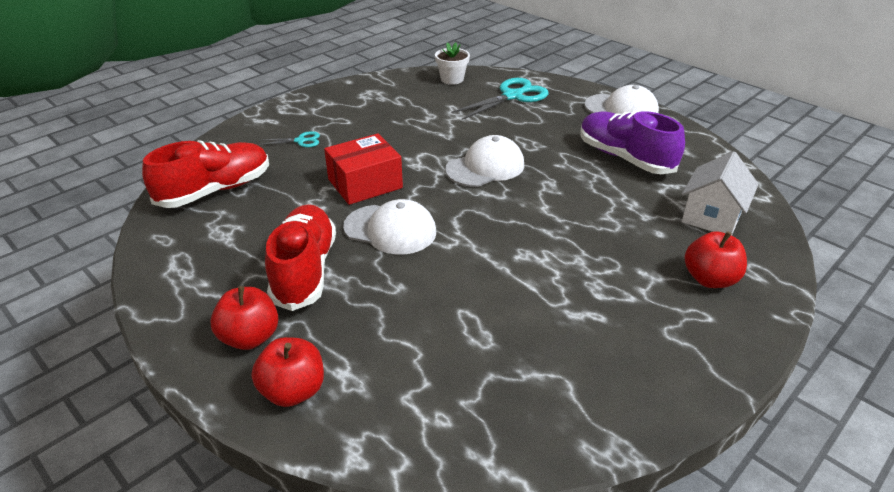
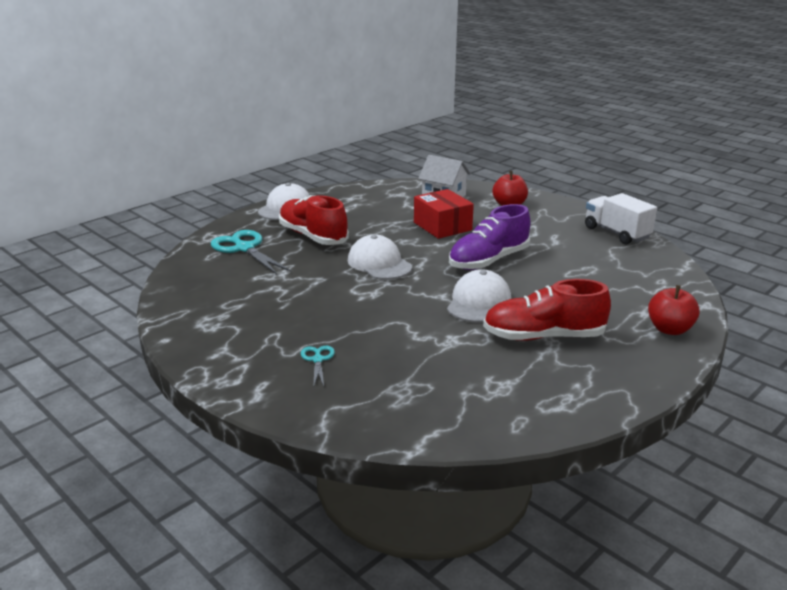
camera: 90 degrees left, 10 degrees down
(215, 190) = (424, 403): red shoe -> red shoe (313, 236)
(250, 337) = (630, 352): red apple -> none
(365, 183) = (407, 317): red box -> red box (442, 226)
(452, 79) = (190, 277): white flower pot -> none
(624, 158) = (367, 213): purple shoe -> purple shoe (488, 261)
(629, 398) = (616, 233): none -> white truck

